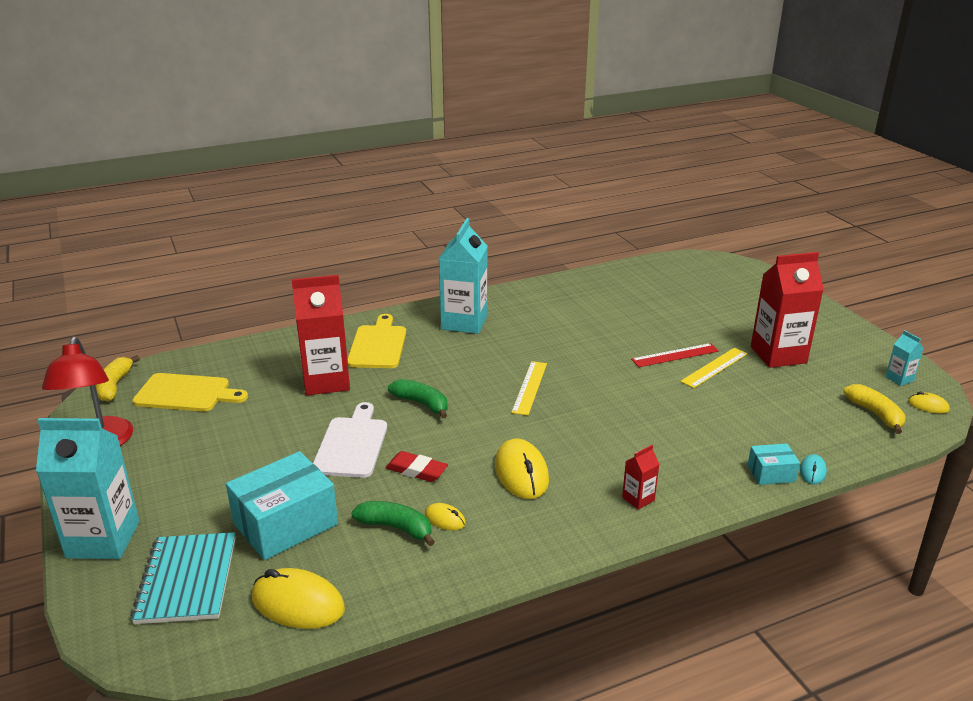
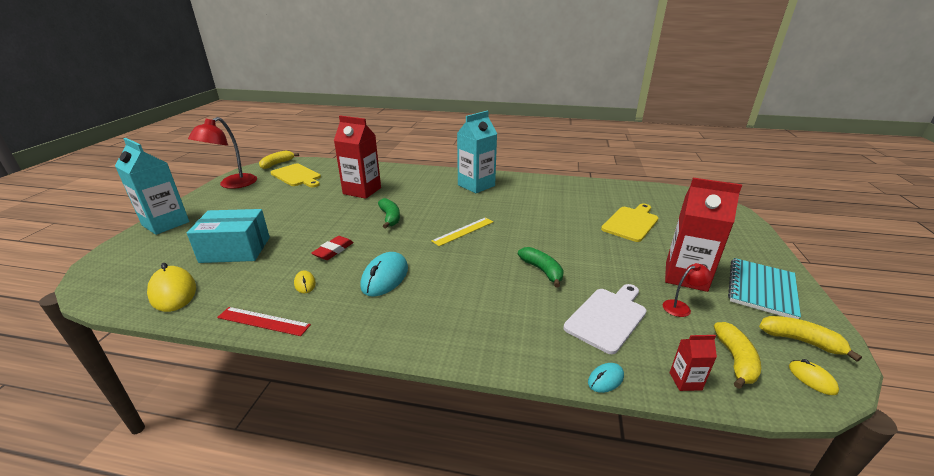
camera: 35 degrees right, 0 degrees up
(187, 580) = (158, 256): turquoise notebook -> turquoise notebook (761, 289)
(352, 444) = (325, 224): white cutting board -> white cutting board (607, 317)
(378, 345) = (413, 182): yellow cutting board -> yellow cutting board (631, 223)
(396, 528) = (276, 276): green banana -> green banana (542, 271)
(416, 470) = (333, 250): red eraser -> red eraser turned 60 degrees clockwise
(521, 473) = (385, 277): yellow mouse -> turquoise mouse
(638, 499) = (433, 329): red carton -> red carton (685, 381)
(675, 355) = (593, 247): red ruler -> red ruler (263, 321)
(714, 367) = (615, 266): yellow ruler -> none
(771, 473) = (564, 362): turquoise box -> none
(802, 386) = (681, 307): none -> red lamp
(899, 379) = (800, 341): turquoise carton -> yellow banana

